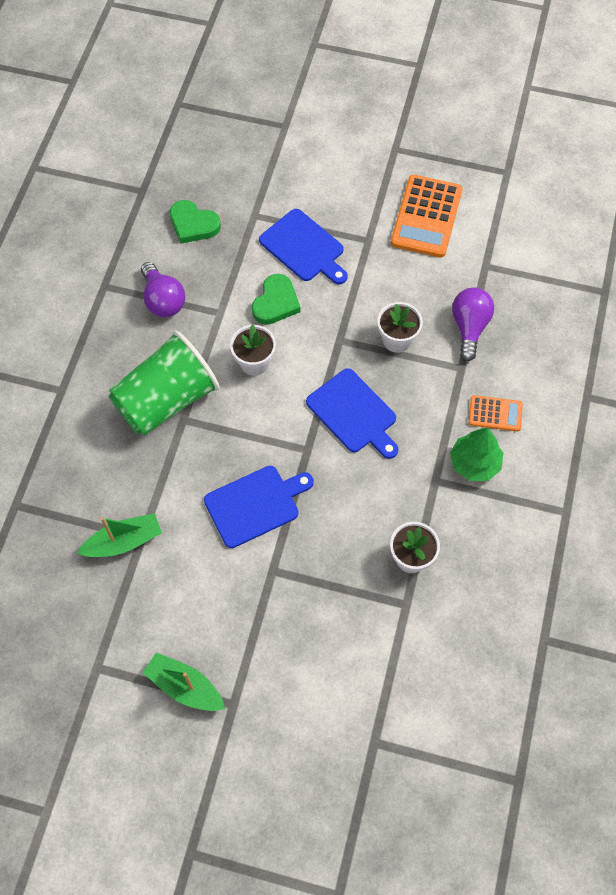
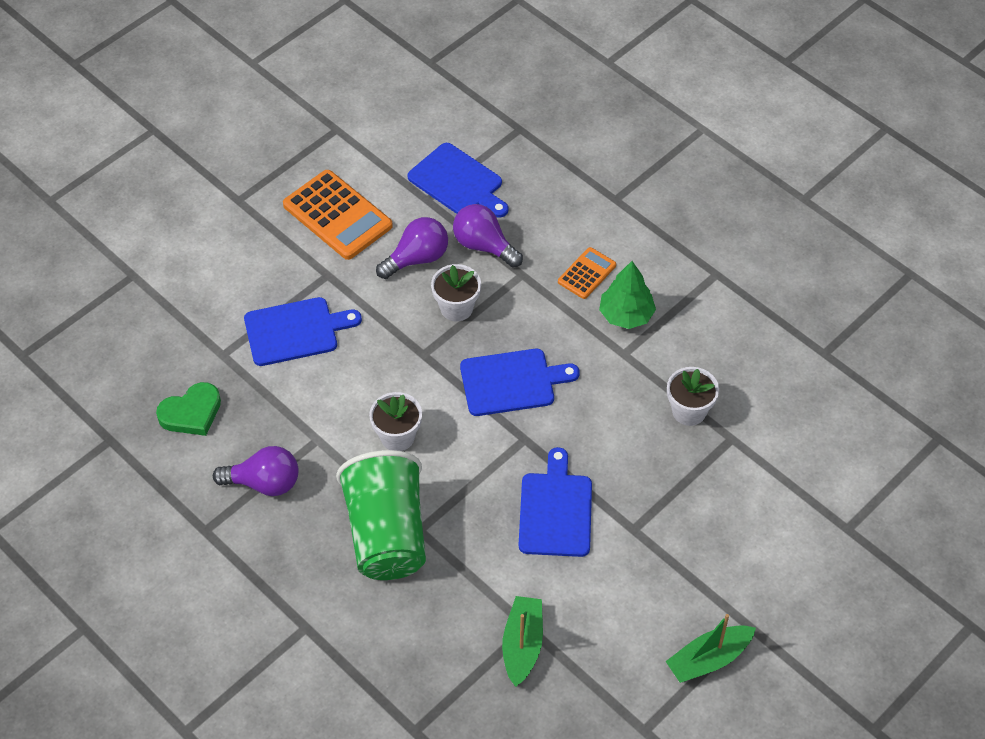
camera: 60 degrees left, 10 degrees down
(276, 302) = (342, 386): green heart -> none
(424, 289) = (417, 259): none -> purple light bulb
(518, 278) = (458, 182): none -> blue cutting board

